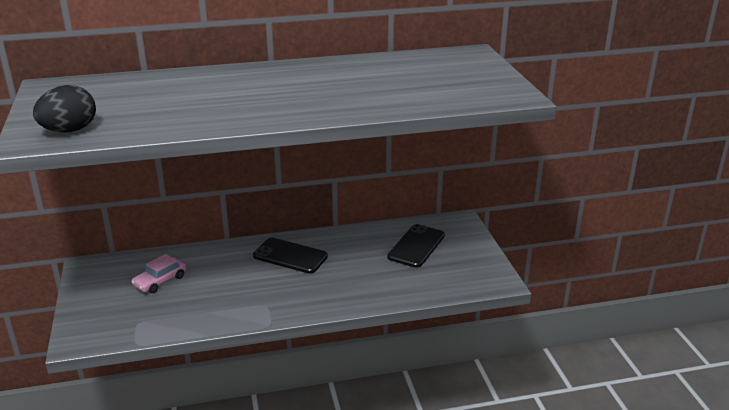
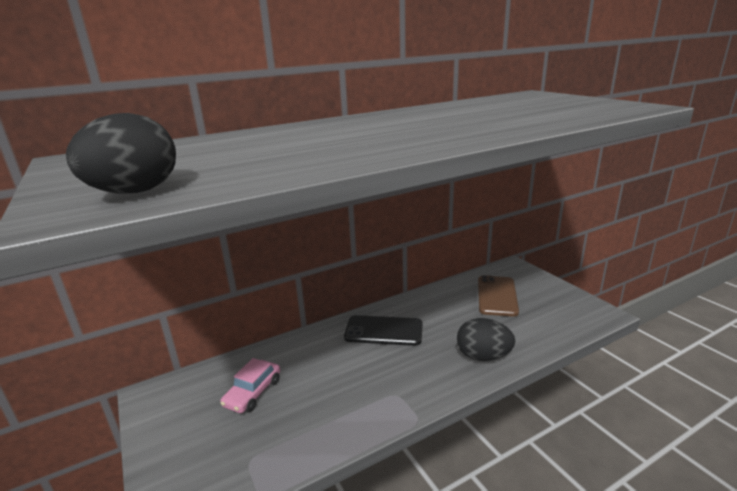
camera: 15 degrees left, 5 degrees down
(357, 293) = (483, 356): none -> black egg
(416, 246) = (497, 296): black phone -> brown phone

